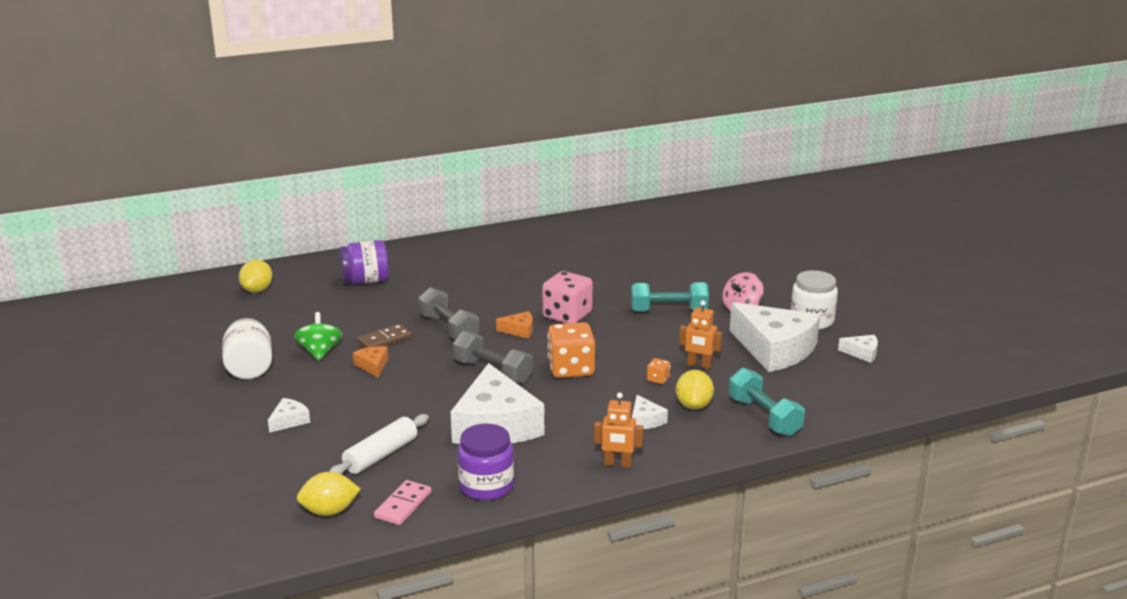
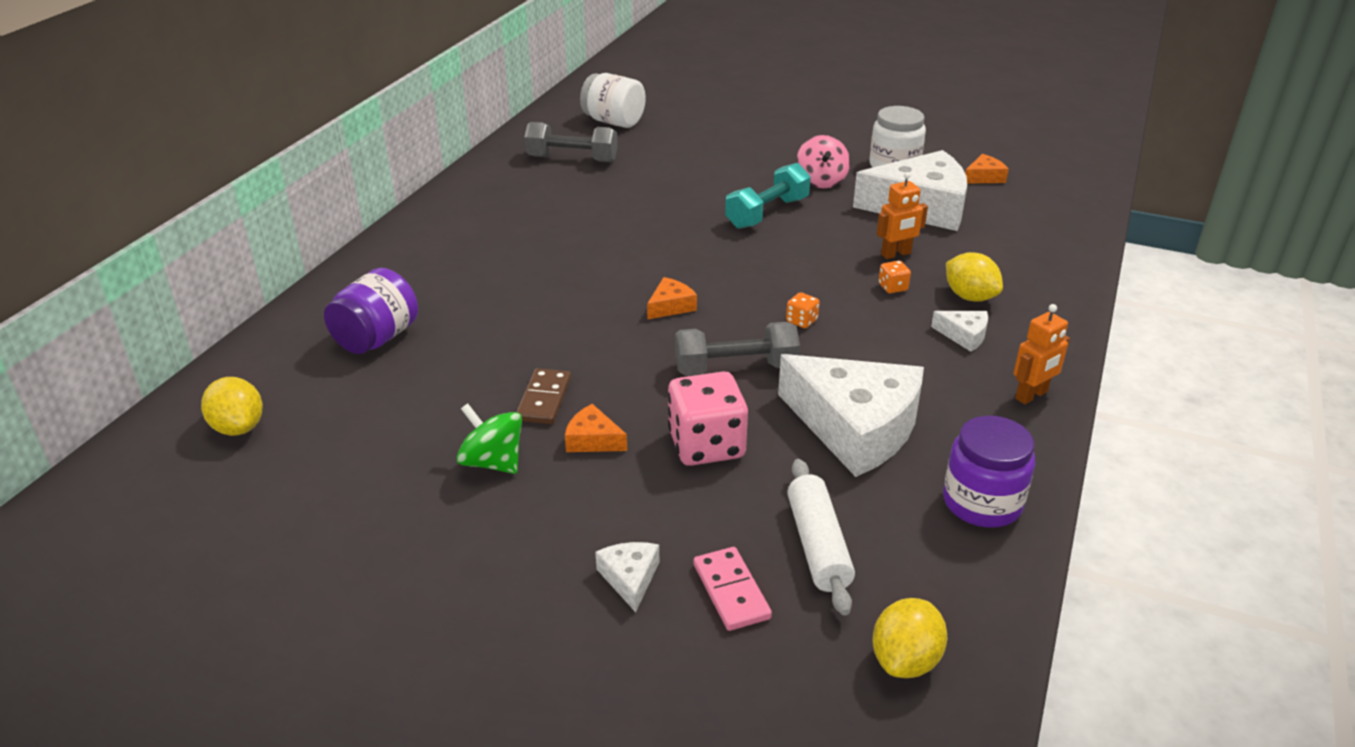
camera: 45 degrees left, 10 degrees up
(249, 368) = (437, 542): white jar -> white jar (613, 122)
(403, 505) = (956, 588): pink domino -> pink domino (731, 591)
(449, 329) = (593, 345): grey dumbbell -> grey dumbbell (572, 159)
(567, 316) = (686, 265): pink dice -> pink dice (706, 445)
(571, 369) = (801, 321): orange dice -> orange dice, size x0.44
(764, 417) = (1037, 275): turquoise dumbbell -> none
(862, 353) = (984, 177): white cheese -> orange cheese

